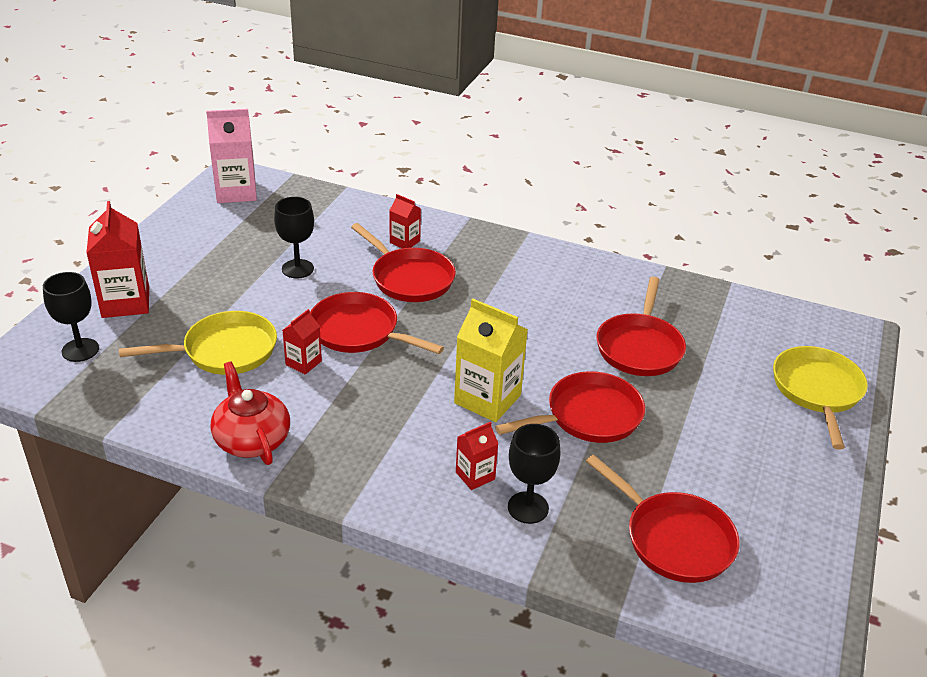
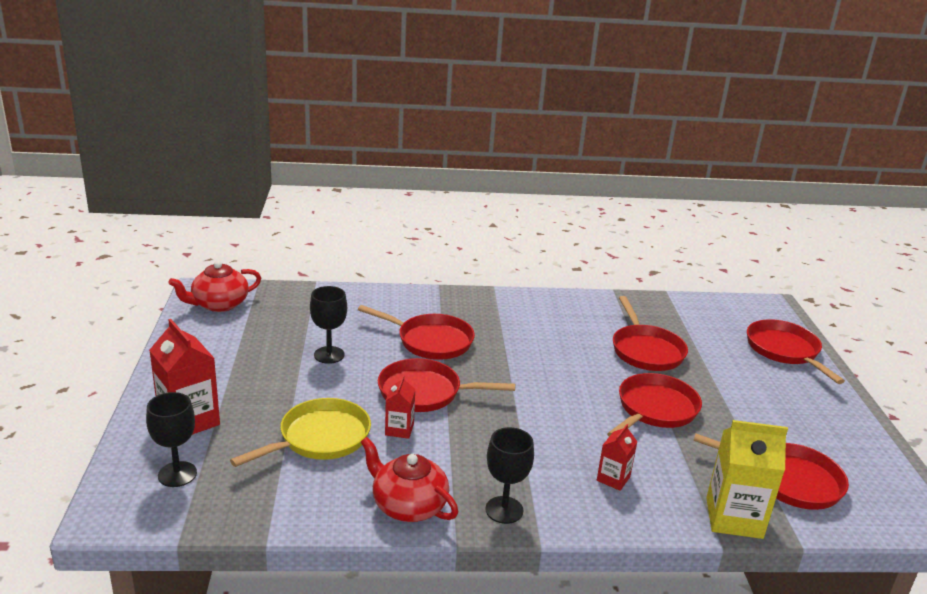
camera: 25 degrees left, 10 degrees down
(236, 192) = (219, 304): pink carton -> red teapot
(405, 242) = (402, 314): red carton -> none
(487, 399) = (571, 417): yellow carton -> yellow carton (734, 518)
(528, 507) = (672, 490): black goblet -> black goblet (504, 510)
(817, 391) = (785, 351): yellow pan -> red pan

